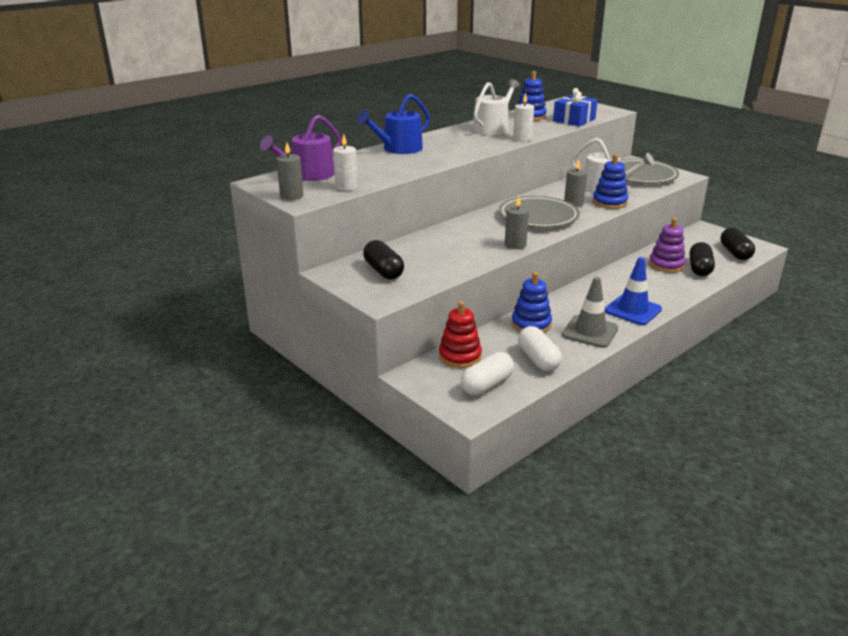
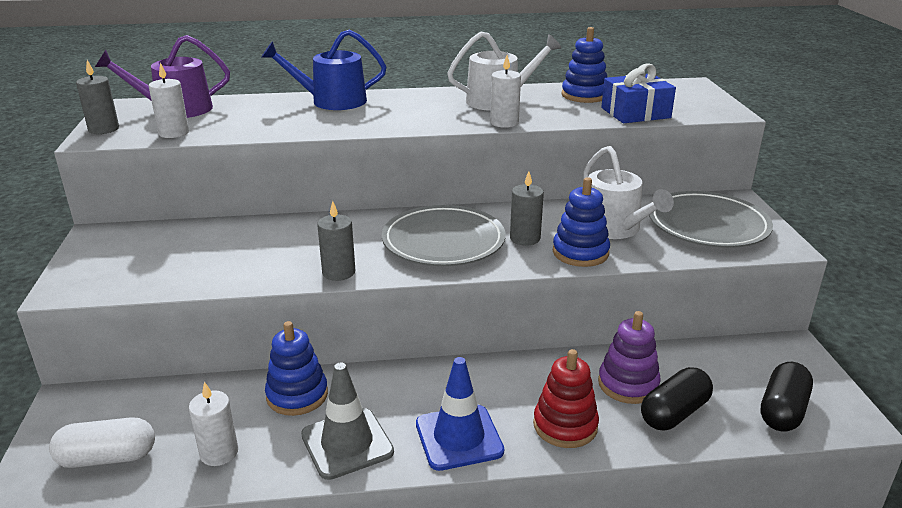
camera: 35 degrees right, 0 degrees up
(383, 271) = (142, 252): black capsule -> none
(460, 356) = (150, 401): red stacking toy -> red stacking toy (565, 425)
(538, 359) = (219, 453): white capsule -> white candle

